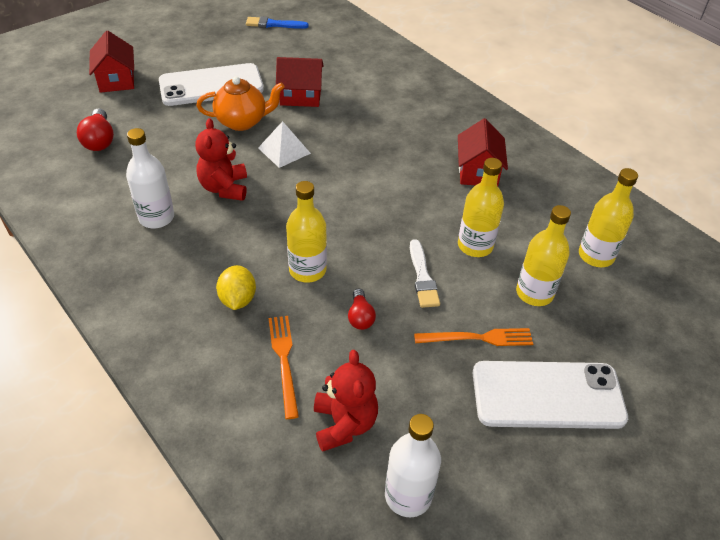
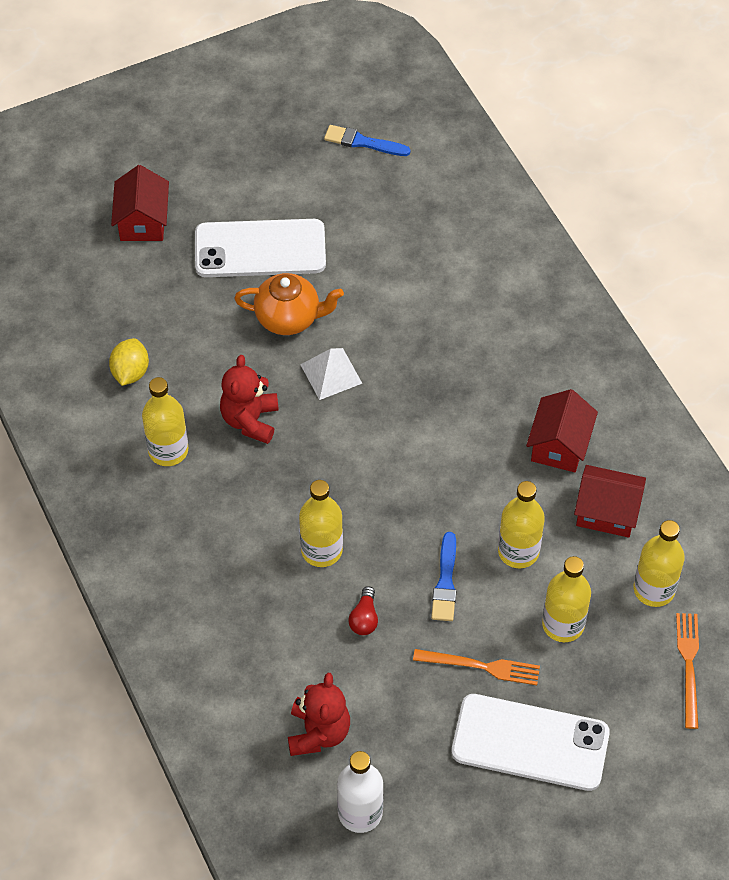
camera: 15 degrees right, 10 degrees up
(99, 140) = (114, 322): red light bulb -> none
(156, 218) = (168, 450): white bottle -> yellow bottle
(238, 299) = (240, 573): yellow lemon -> yellow lemon (130, 372)
(284, 361) = (274, 654): orange fork -> orange fork (688, 665)
(300, 96) = (370, 285): red house -> red house (607, 512)
(422, 277) = (445, 582): white brush -> blue brush

